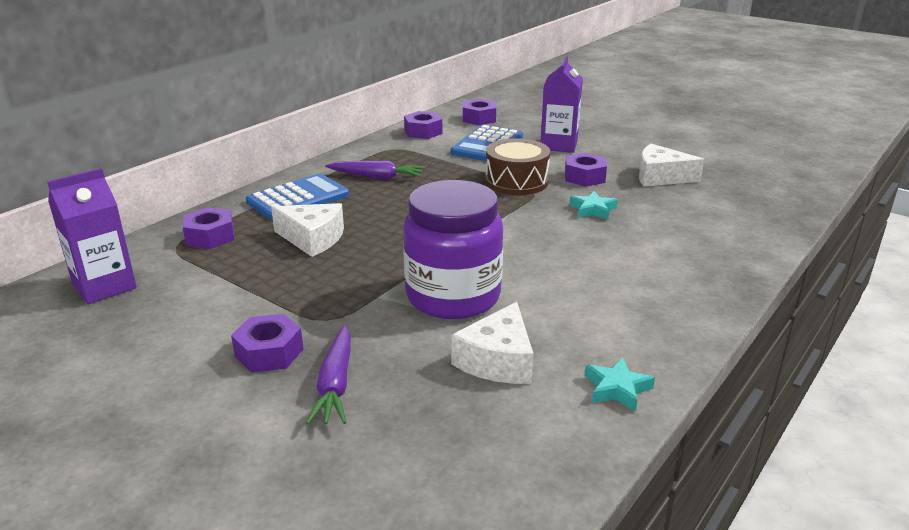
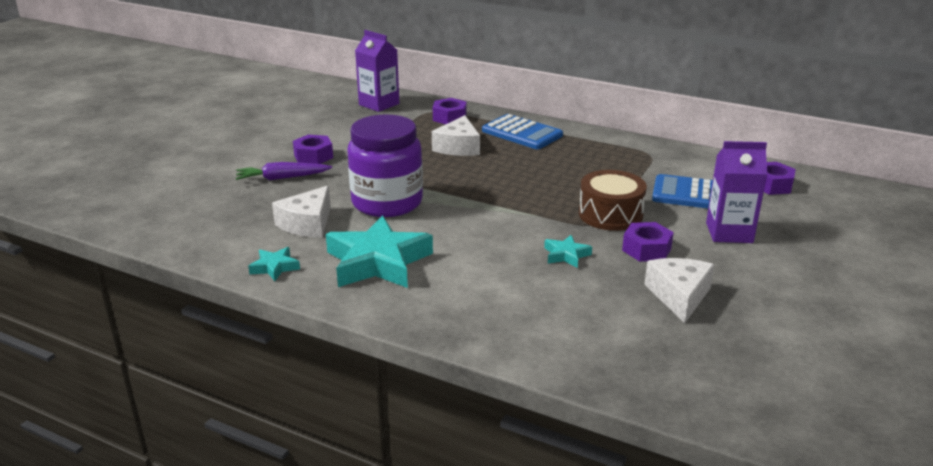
camera: 80 degrees right, 0 degrees up
(376, 177) = (580, 154): purple carrot -> none
(423, 132) = (704, 162): purple nut -> none
(498, 360) = (307, 224): white cheese -> white cheese turned 75 degrees counterclockwise
(604, 310) = (378, 262): none -> turquoise star

